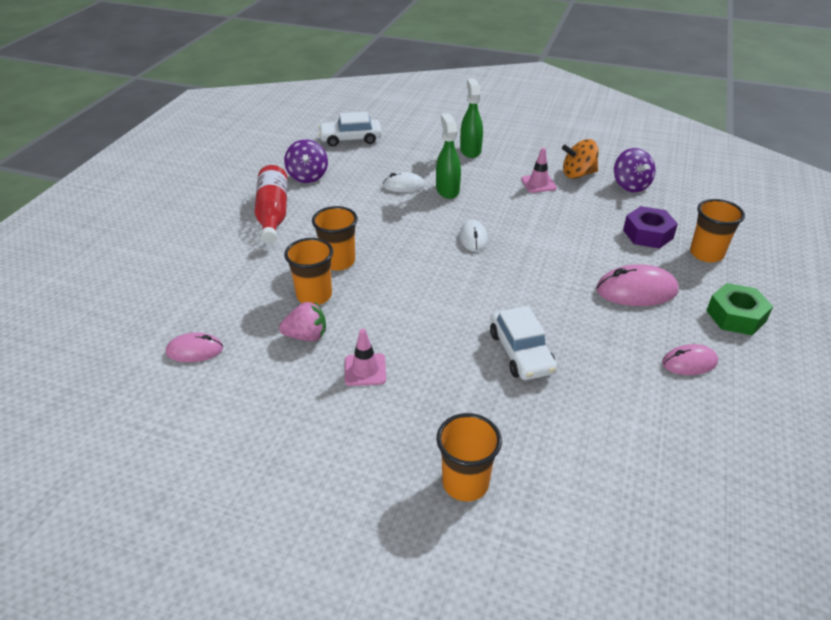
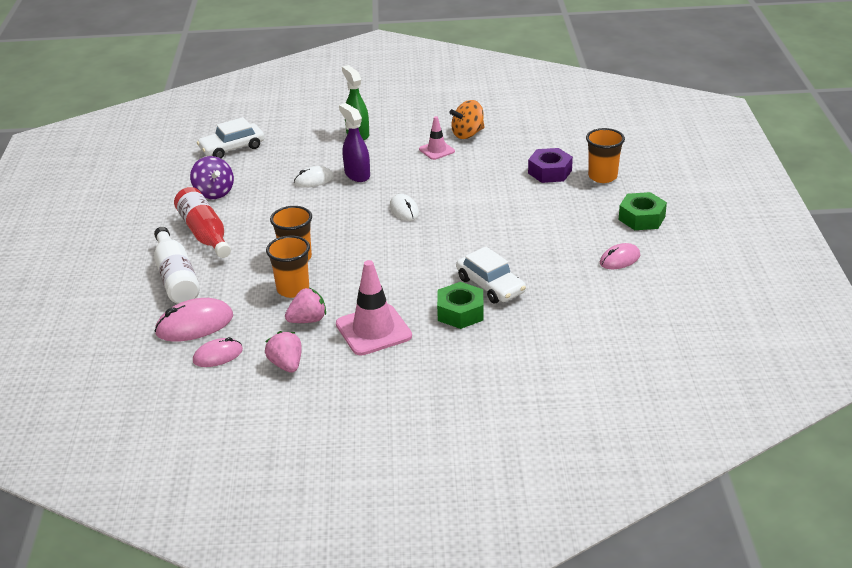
camera: 20 degrees left, 5 degrees down
(218, 252) = (176, 277): none -> white bottle
(252, 384) = (286, 364): none -> pink strawberry
(365, 370) = (373, 330): pink traffic cone -> pink traffic cone, size x1.77
(447, 190) = (357, 175): green spray bottle -> purple spray bottle
(465, 483) = (494, 379): orange cup -> none
(470, 376) = (460, 312): none -> green nut
(630, 185) = (518, 134): purple spinning top -> none
(636, 291) = (559, 218): pink mouse -> pink mouse (194, 324)

